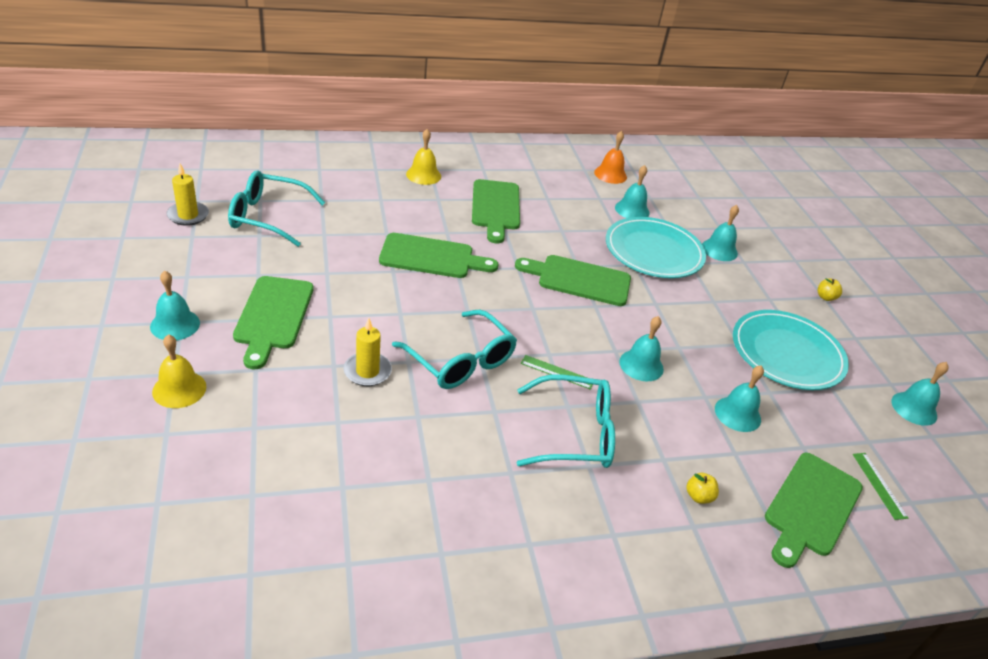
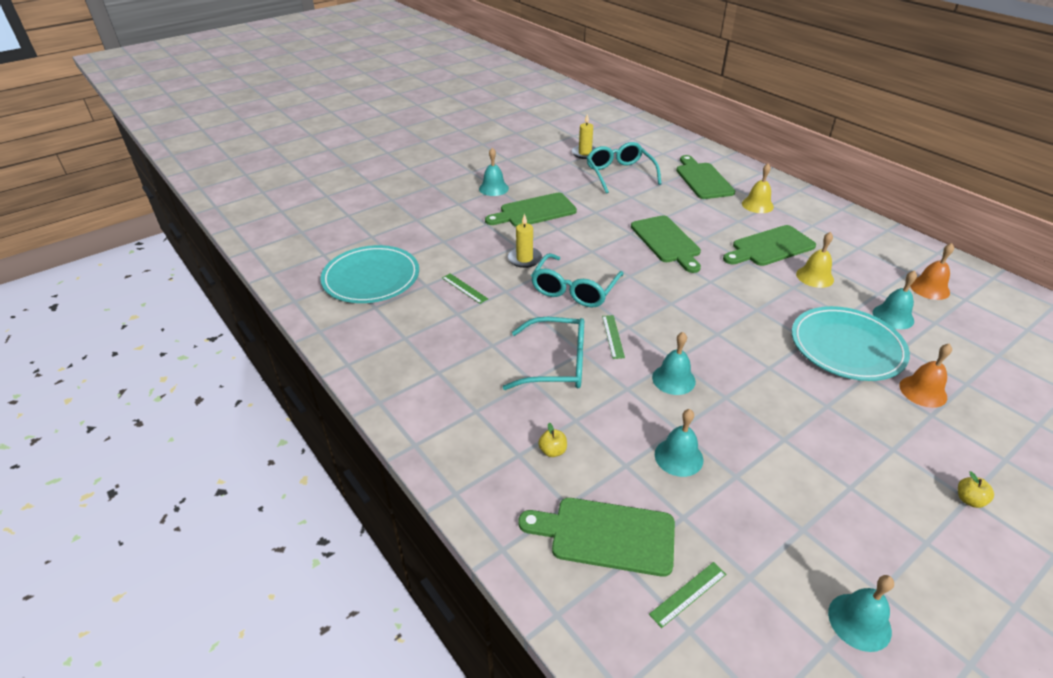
camera: 70 degrees right, 0 degrees up
(179, 389) = (449, 209): yellow bell -> yellow bell (815, 276)
(382, 451) = (464, 288): none -> green ruler
(575, 433) = (557, 364): turquoise glasses -> turquoise glasses turned 60 degrees counterclockwise
(579, 280) = (739, 315): green cutting board -> green cutting board (703, 179)
(719, 250) = (923, 391): turquoise bell -> orange bell
(787, 353) = (815, 480): turquoise plate -> turquoise plate (371, 278)

